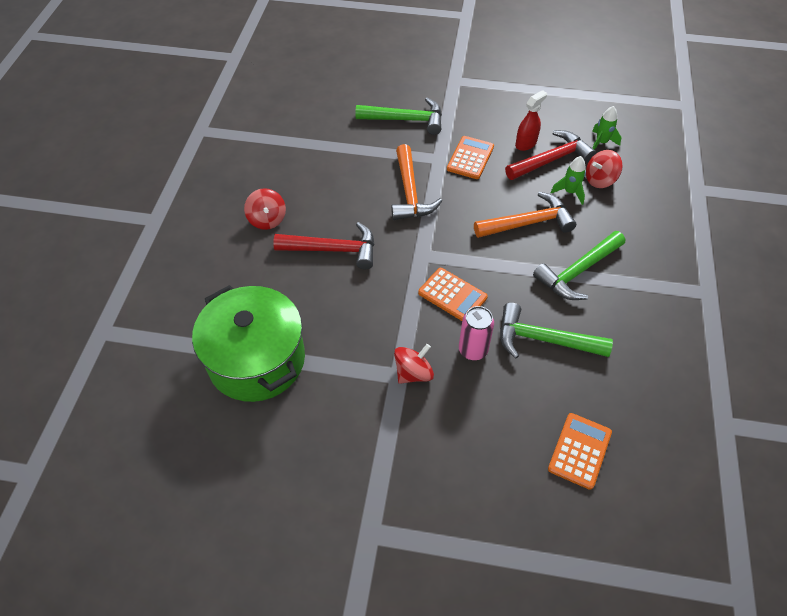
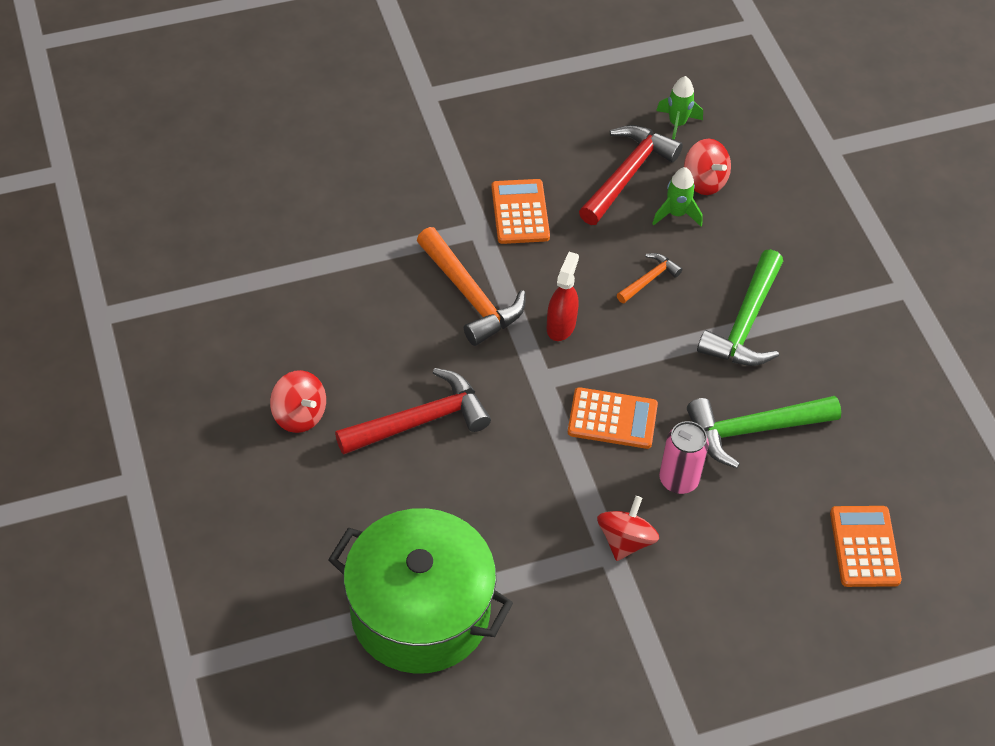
camera: 30 degrees left, 0 degrees up
(406, 120) = (395, 185): green hammer -> none
(526, 144) = (581, 162): red spray bottle -> red spray bottle (561, 325)
(528, 223) = (649, 279): orange hammer -> orange hammer, size x0.52
(600, 180) = (704, 181): red spinning top -> red spinning top turned 75 degrees counterclockwise

